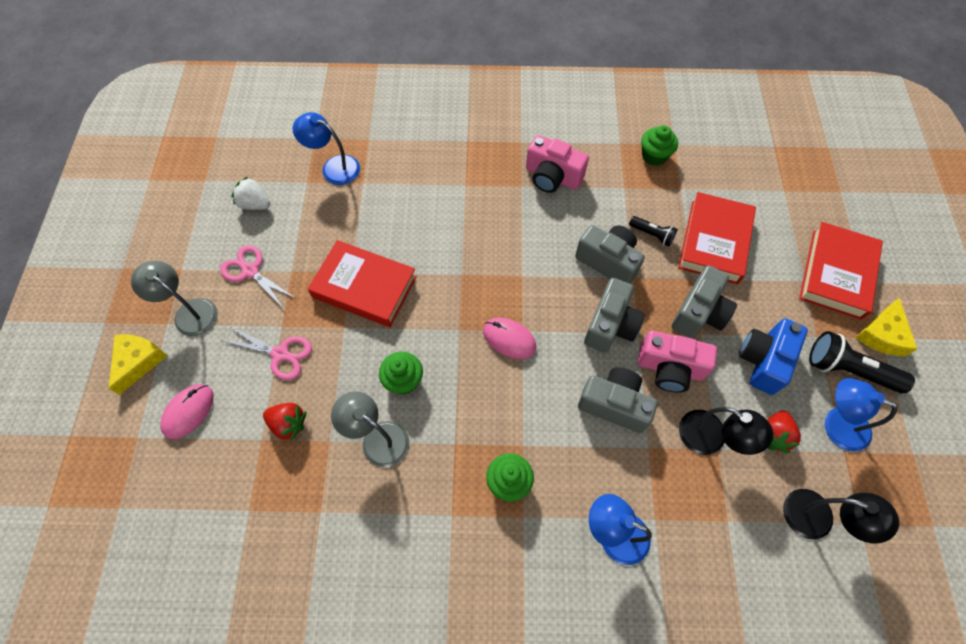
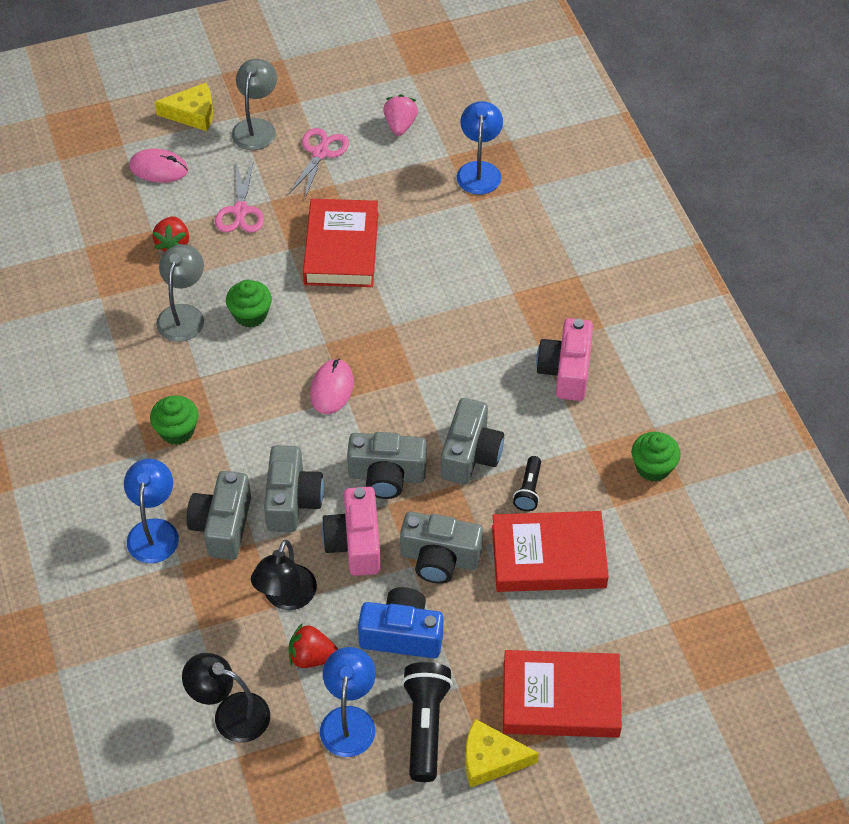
camera: 70 degrees right, 10 degrees down
(255, 204) = (400, 125): white strawberry -> pink strawberry
(625, 470) = (222, 526): none -> grey camera
(818, 518) = (230, 713): black lamp -> black lamp turned 105 degrees clockwise

